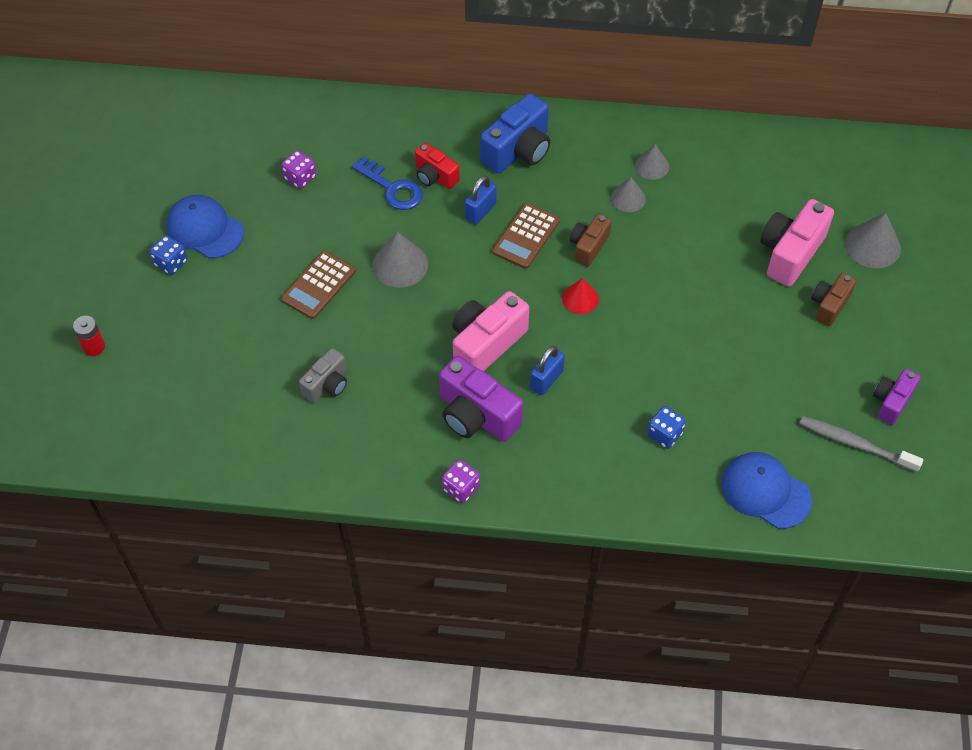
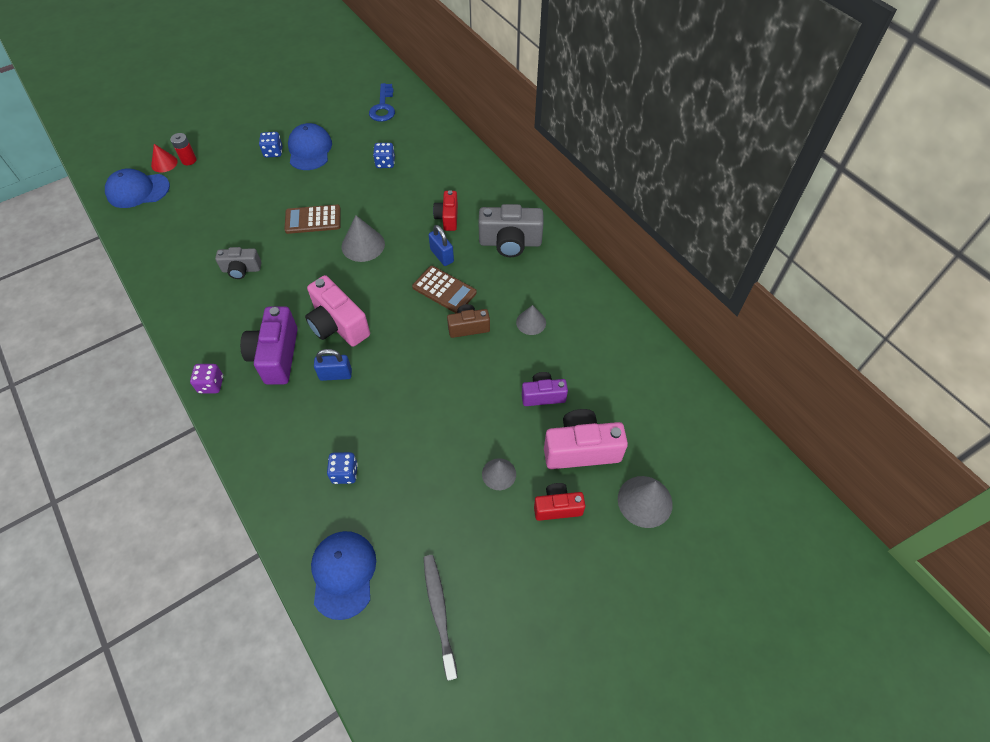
camera: 50 degrees right, 0 degrees up
(92, 420) = (138, 190): none -> blue cap
(300, 178) = (385, 163): purple dice -> blue dice
(392, 188) = (418, 205): blue key -> blue key (383, 107)
(480, 211) = (442, 256): blue padlock -> blue padlock turned 60 degrees clockwise
(486, 344) = (338, 325): pink camera -> pink camera turned 135 degrees counterclockwise
(518, 150) = (510, 243): blue camera -> grey camera
(526, 236) = (444, 290): brown calculator -> brown calculator turned 135 degrees counterclockwise
(580, 298) = (420, 350): red cone -> red cone (164, 163)
(652, 166) = (572, 318): grey cone -> grey cone (499, 474)
(829, 305) = (557, 507): brown camera -> red camera
(891, 402) = (503, 614): purple camera -> purple camera (543, 395)

